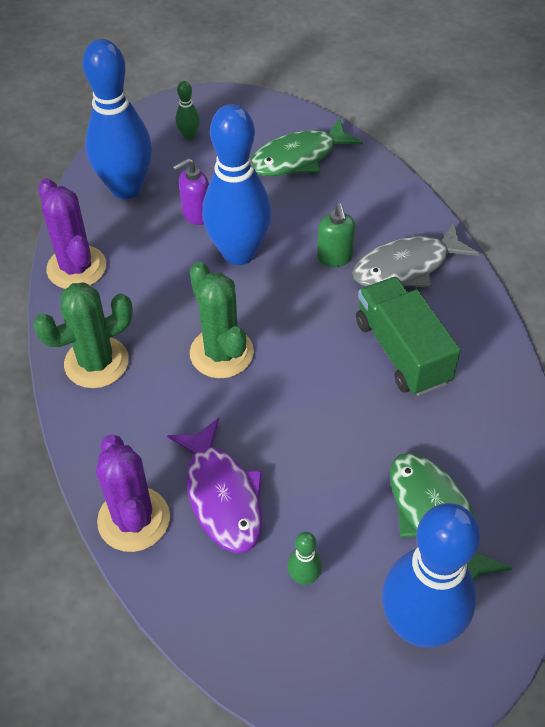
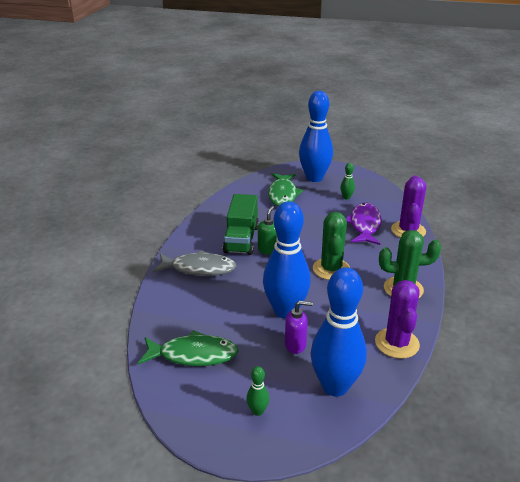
camera: 150 degrees left, 20 degrees down
(335, 257) = (232, 287): green soap dispenser -> green soap dispenser (268, 250)

